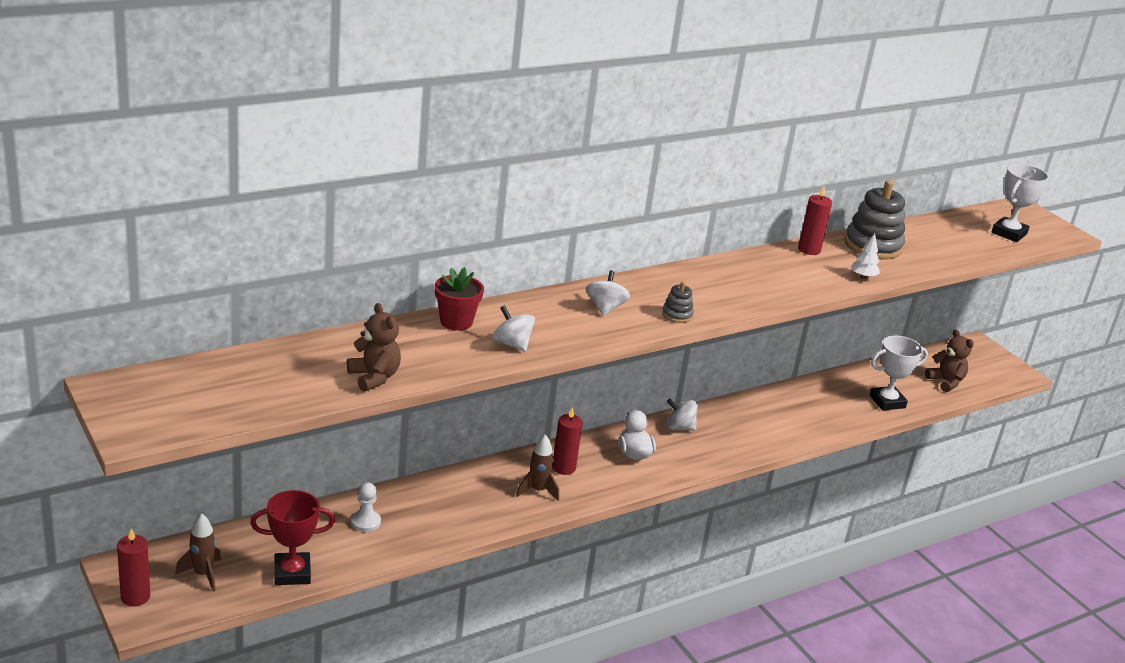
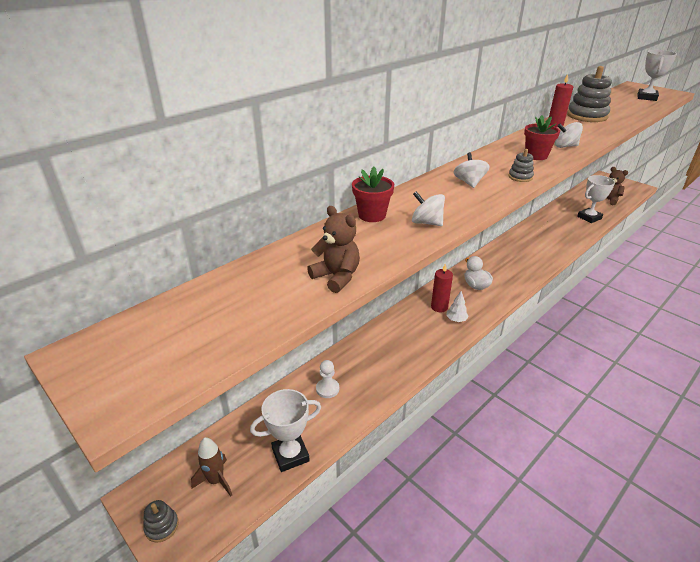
camera: 10 degrees left, 5 degrees up
(135, 597) = (162, 526): red candle -> grey stacking toy
(292, 573) = (290, 455): red trophy -> white trophy
(538, 491) = (433, 328): brown rocket -> none
(679, 427) = (490, 261): white spinning top -> white spinning top (565, 146)
(729, 291) = (536, 156): none -> red flower pot
(863, 277) = (602, 132): white tree -> white tree (456, 320)

